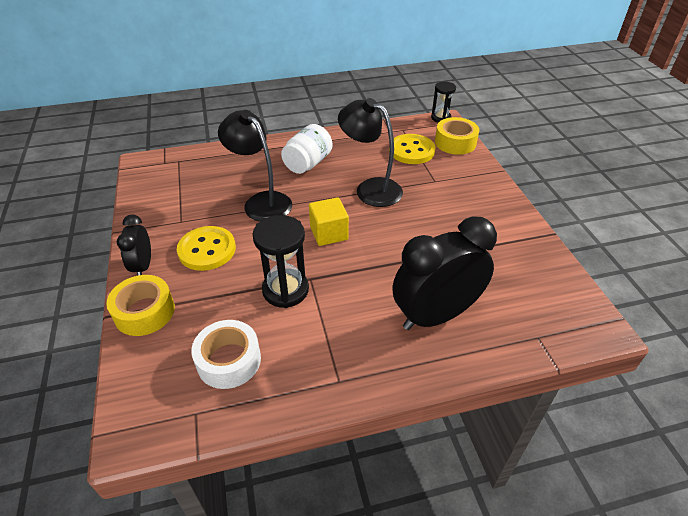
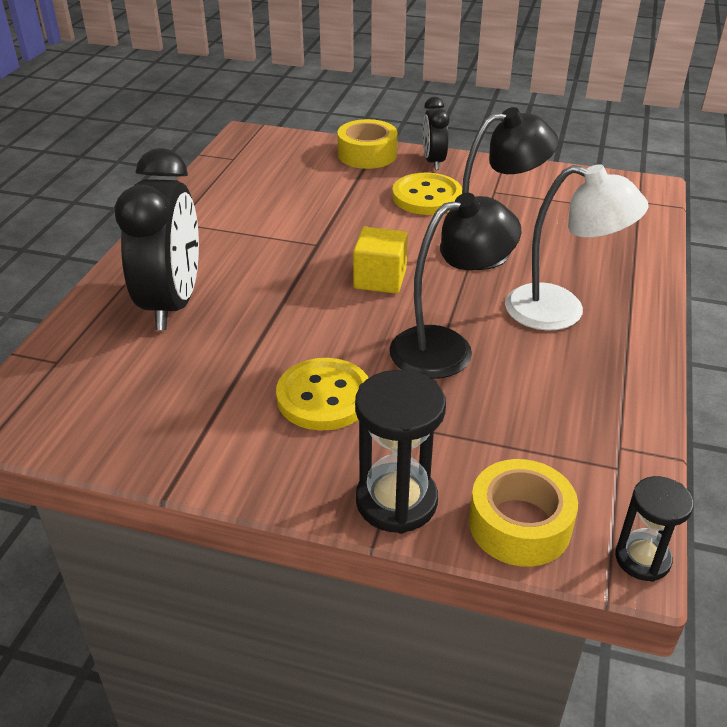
camera: 120 degrees right, 5 degrees down
(143, 266) = (433, 162): black clock -> black clock turned 120 degrees counterclockwise
(229, 360) = (265, 180): white tape -> none
(285, 290) = (316, 225): black hourglass -> black hourglass (396, 501)
(308, 163) = (561, 311): white jar -> white lamp
(411, 151) = (528, 443): yellow button -> yellow button (324, 397)

